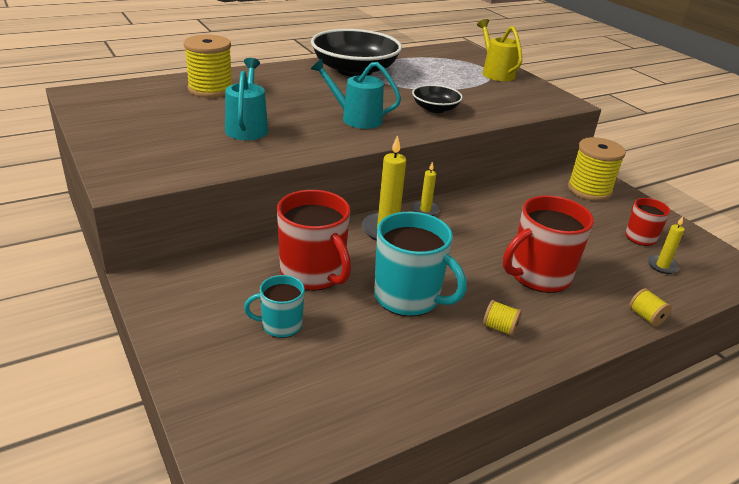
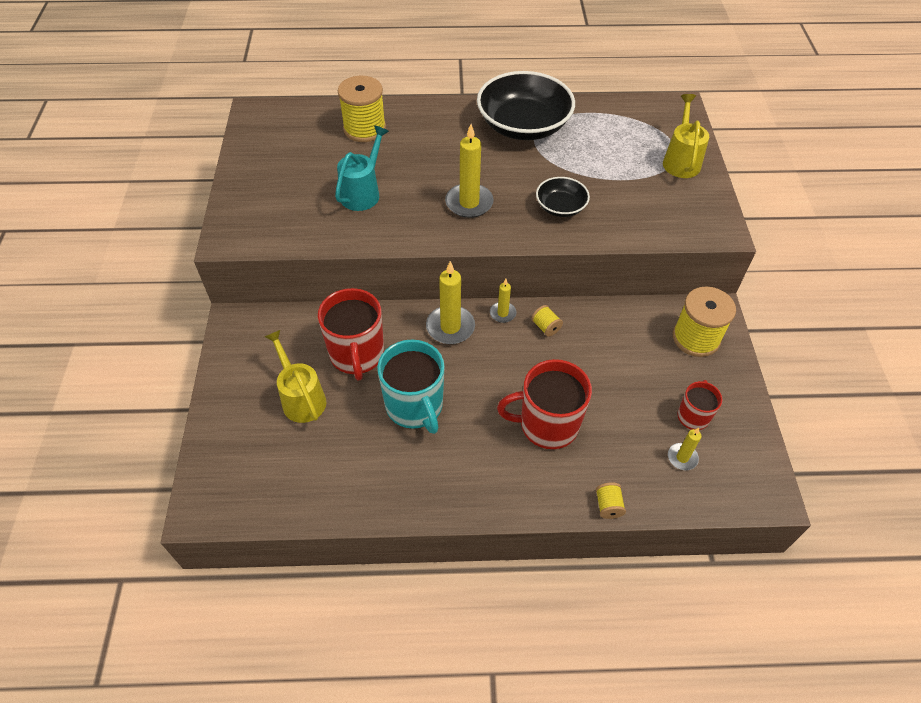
camera: 30 degrees right, 20 degrees up
(280, 325) = (301, 397): turquoise mug -> yellow watering can
(355, 118) = (469, 203): turquoise watering can -> yellow candle
(499, 328) = (466, 465): yellow spool -> yellow spool (545, 327)

